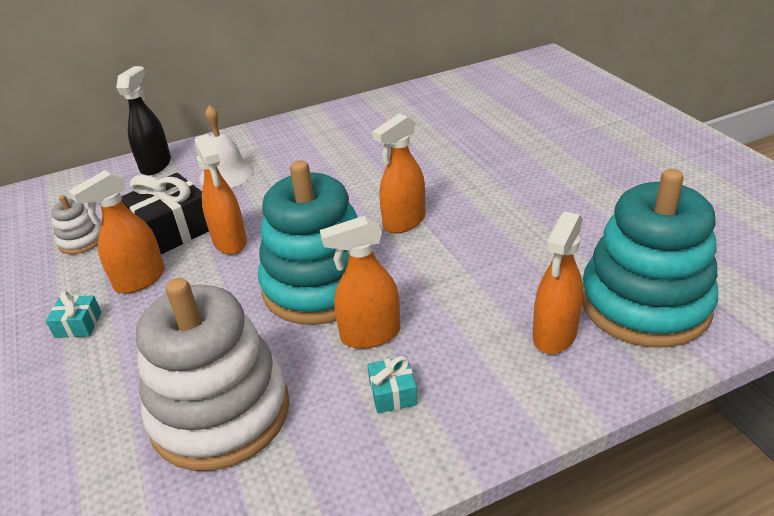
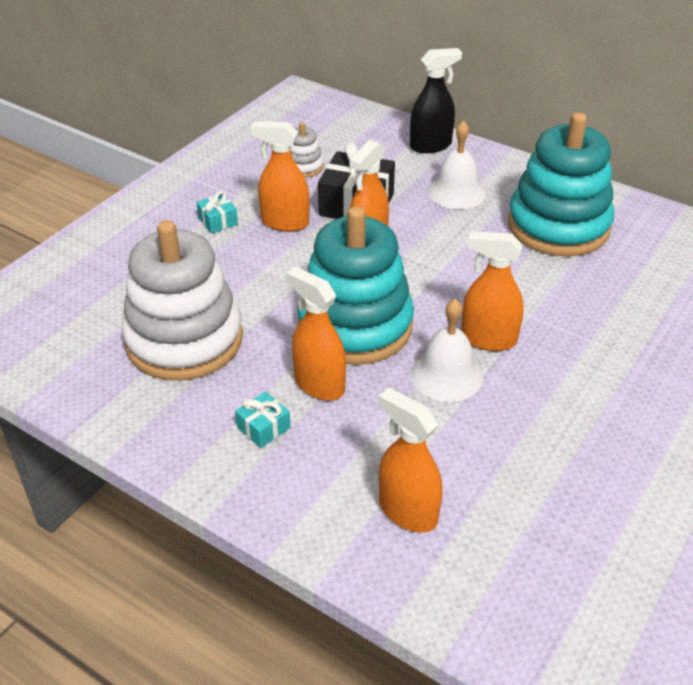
camera: 55 degrees right, 5 degrees up
(423, 257) = (446, 375): none -> white bell
(554, 335) = (407, 511): orange spray bottle -> orange spray bottle turned 45 degrees clockwise
(644, 304) = (508, 571): turquoise stacking toy -> turquoise stacking toy (558, 226)

